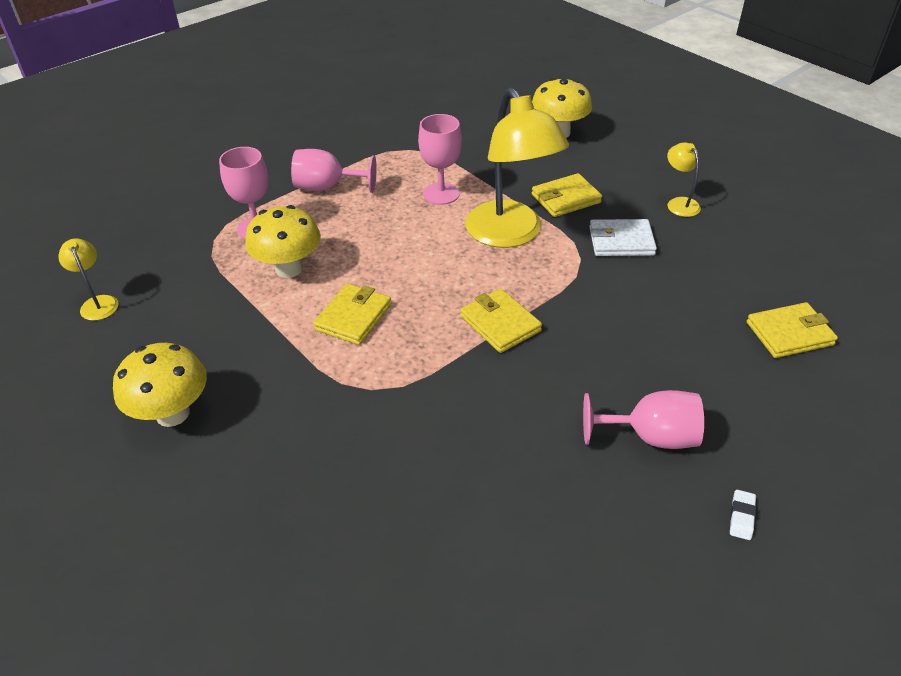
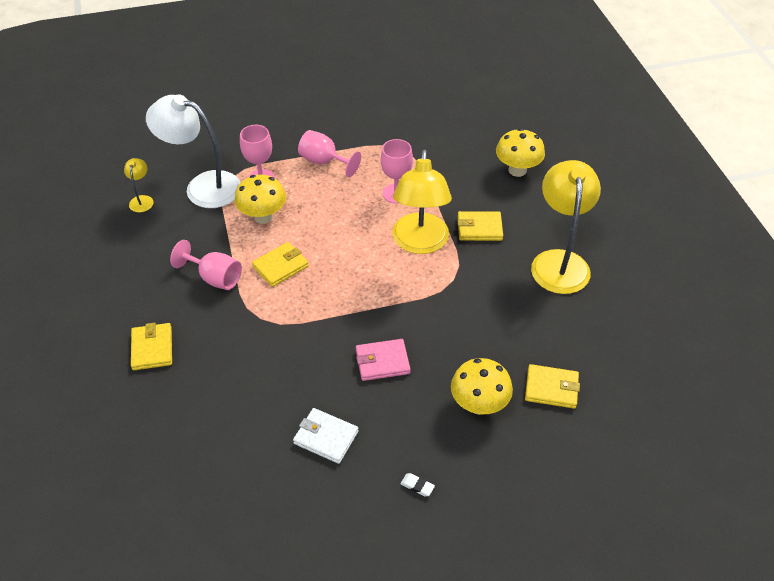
camera: 25 degrees right, 5 degrees up
(172, 413) = (145, 289): yellow mushroom -> yellow mushroom (479, 404)
(180, 260) = (203, 186): none -> white lamp
(500, 323) = (366, 306): yellow wallet -> yellow wallet (152, 348)
(572, 380) = (382, 362): none -> pink wallet
(621, 241) = (492, 276): white wallet -> white wallet (326, 437)
(650, 436) = (402, 416): pink goblet -> pink goblet (214, 278)
(679, 203) = (559, 261): yellow lamp -> yellow lamp, size x2.27
(741, 517) = (417, 486): white eraser -> white eraser turned 75 degrees clockwise

